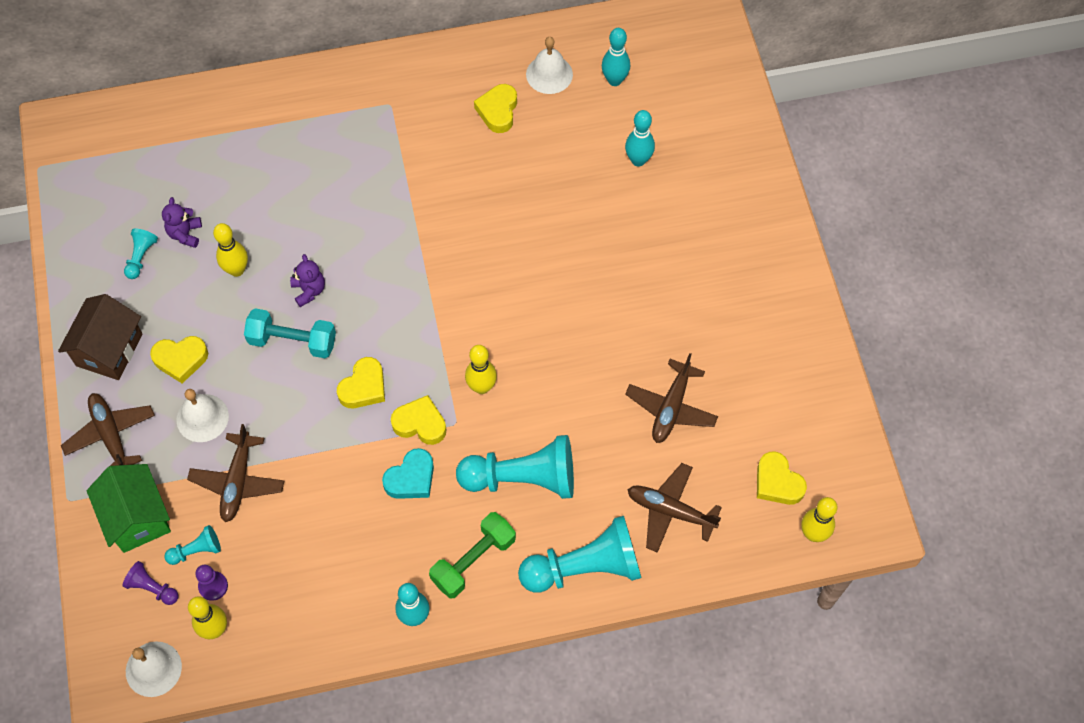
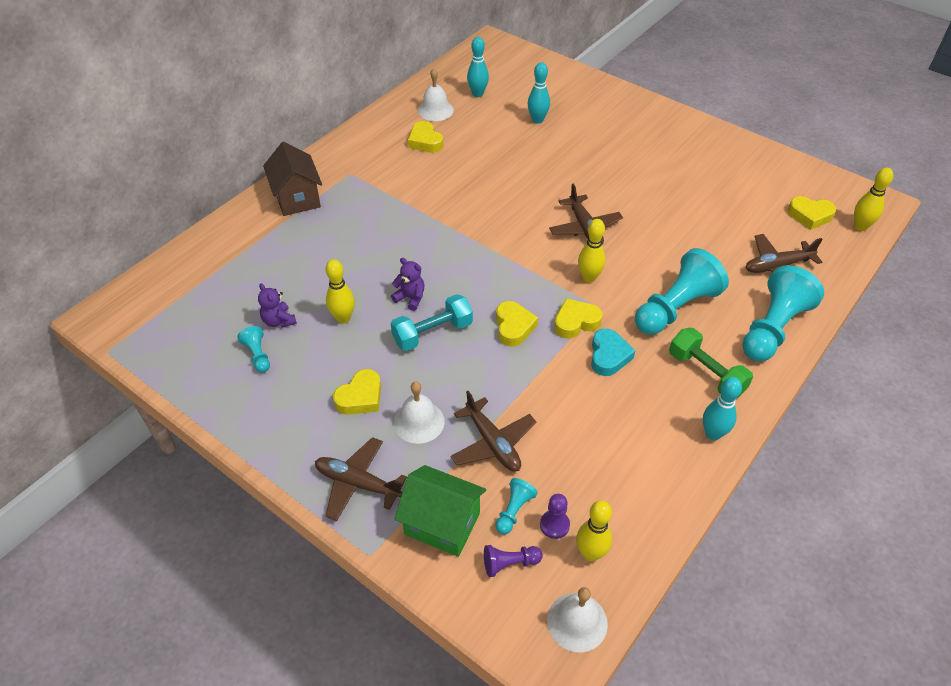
camera: 40 degrees left, 15 degrees down
(109, 350) = (294, 428): brown house -> brown house (297, 198)
(473, 561) = (706, 373): green dumbbell -> green dumbbell turned 45 degrees counterclockwise
(671, 407) = (708, 218): brown plane -> brown plane (584, 228)

